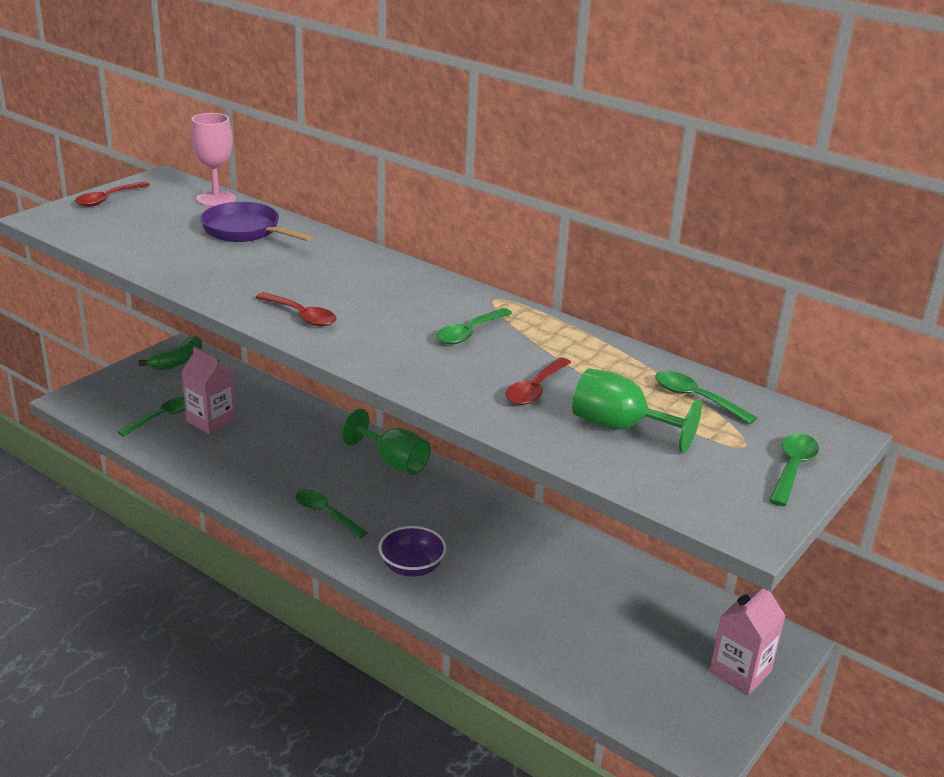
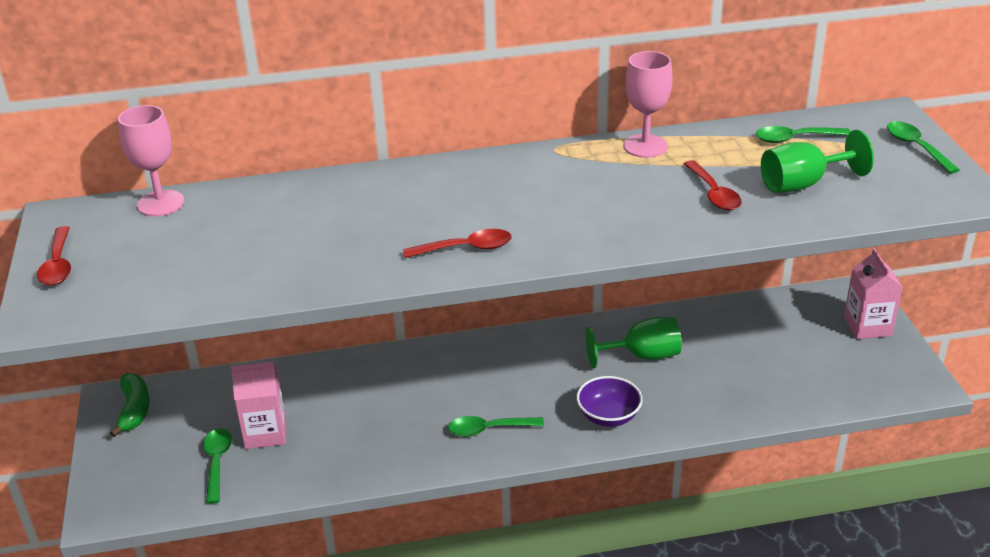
camera: 45 degrees left, 5 degrees up
(246, 231) = (257, 213): purple pan -> none
(393, 462) = (461, 357): green goblet -> green goblet (642, 356)
(469, 333) = (595, 183): green spoon -> none
(563, 334) = (645, 146): none -> pink goblet

